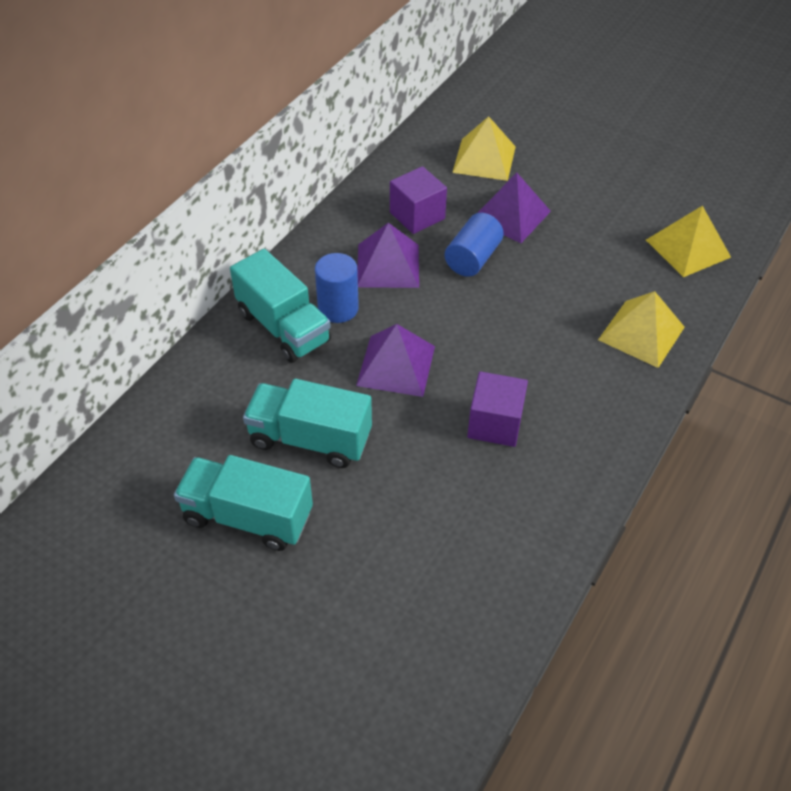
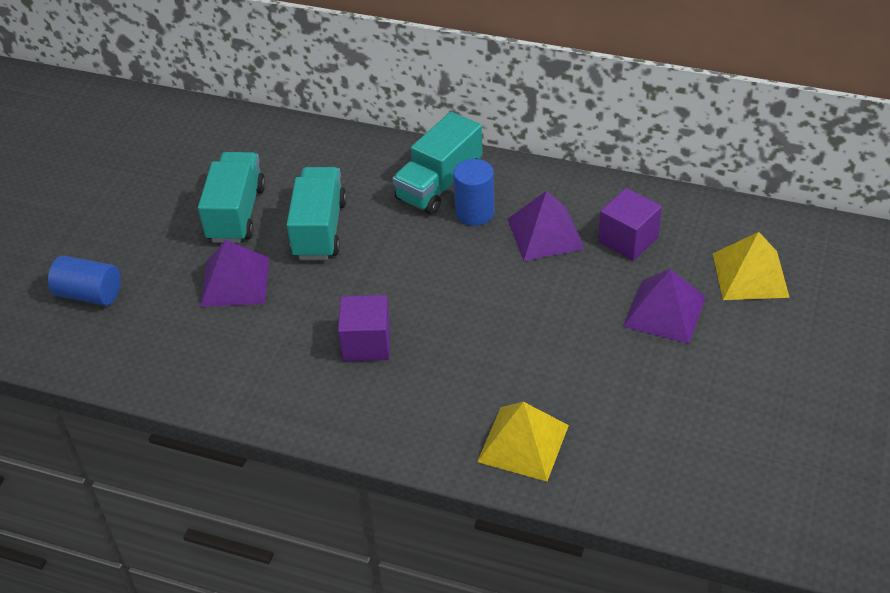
camera: 80 degrees right, 5 degrees down
(396, 365) = (417, 264): purple pyramid -> purple pyramid (235, 281)
(472, 258) = (581, 292): blue cylinder -> blue cylinder (89, 294)
(688, 248) = (682, 476): yellow pyramid -> none

